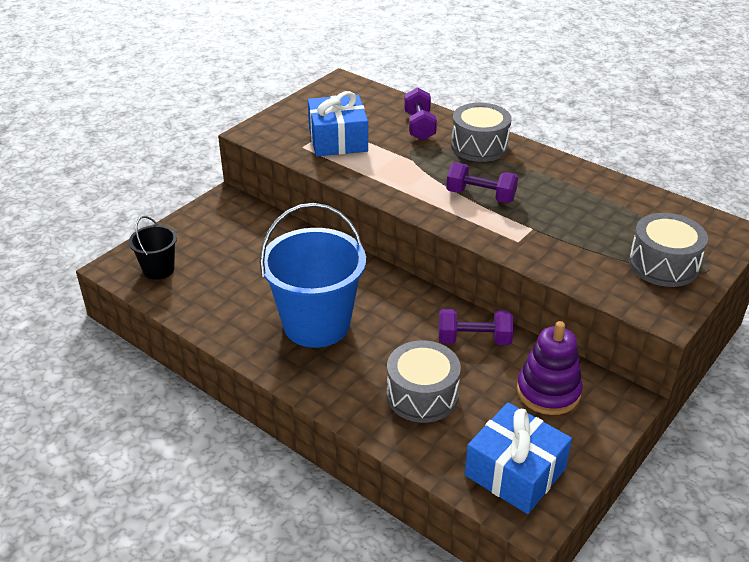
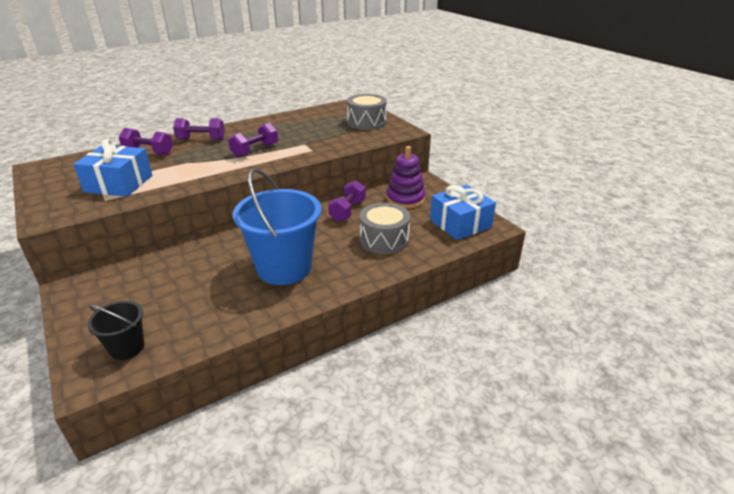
camera: 70 degrees left, 5 degrees down
(479, 146) = (201, 139): grey drum -> purple dumbbell

